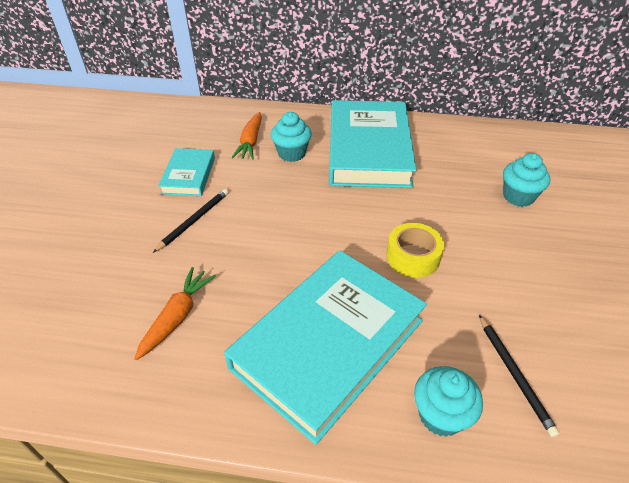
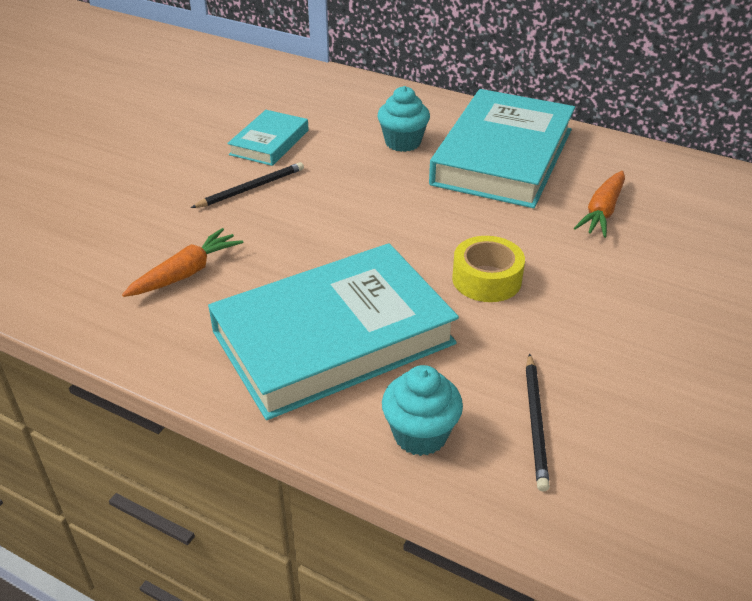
camera: 20 degrees right, 5 degrees down
(250, 142) = (360, 121): orange carrot -> orange carrot (602, 212)
(518, 197) = (673, 247): turquoise cupcake -> none

